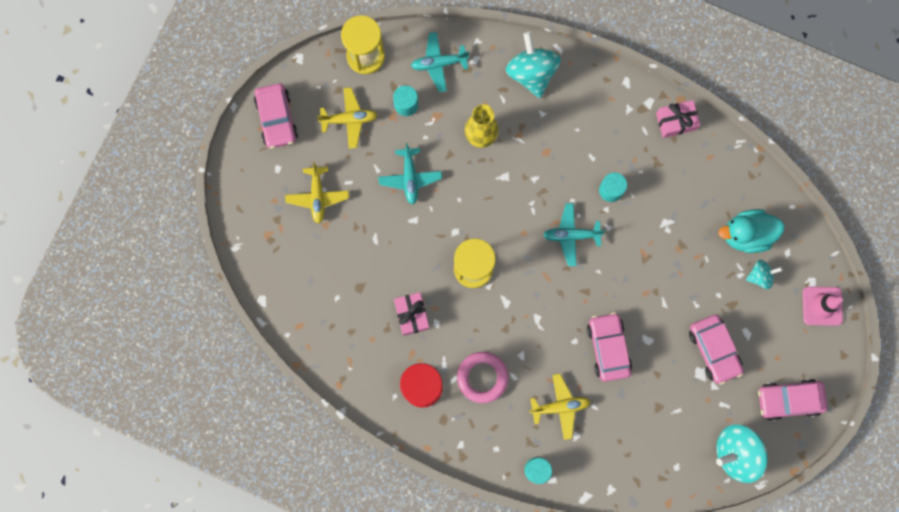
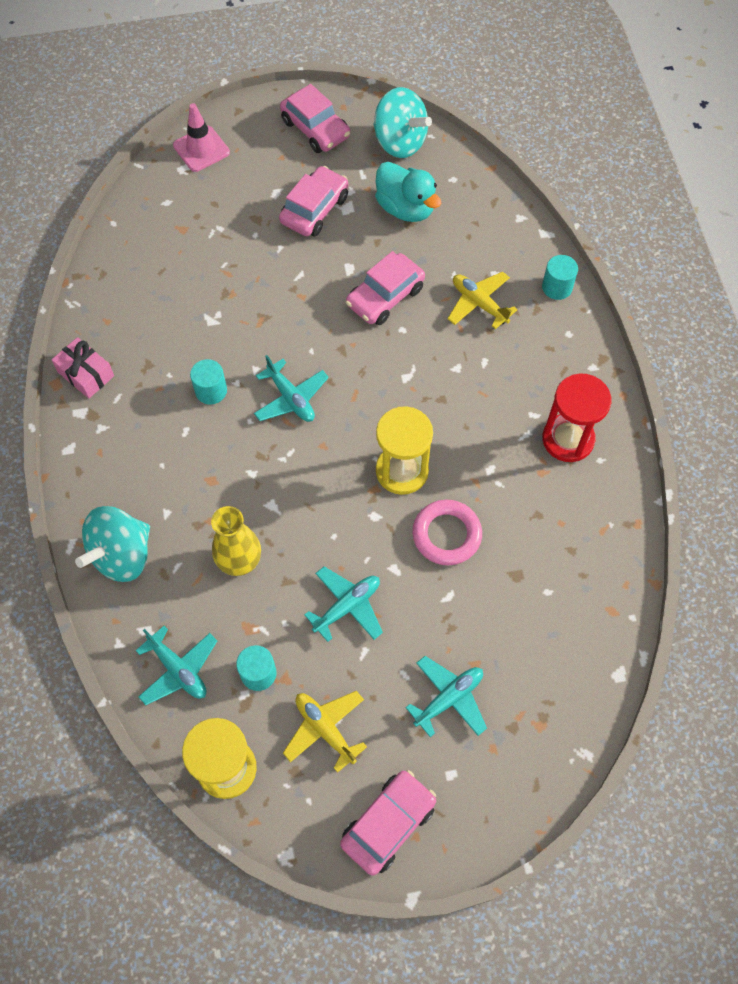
camera: 125 degrees left, 15 degrees down
(317, 197) = (449, 698): yellow plane -> turquoise plane
(412, 315) = (502, 500): pink gift -> none
(482, 377) = (509, 389): pink ring -> pink ring (446, 535)
(746, 235) = (172, 245): turquoise duck -> turquoise duck (405, 208)
(760, 276) = (208, 212): turquoise spinning top -> none

